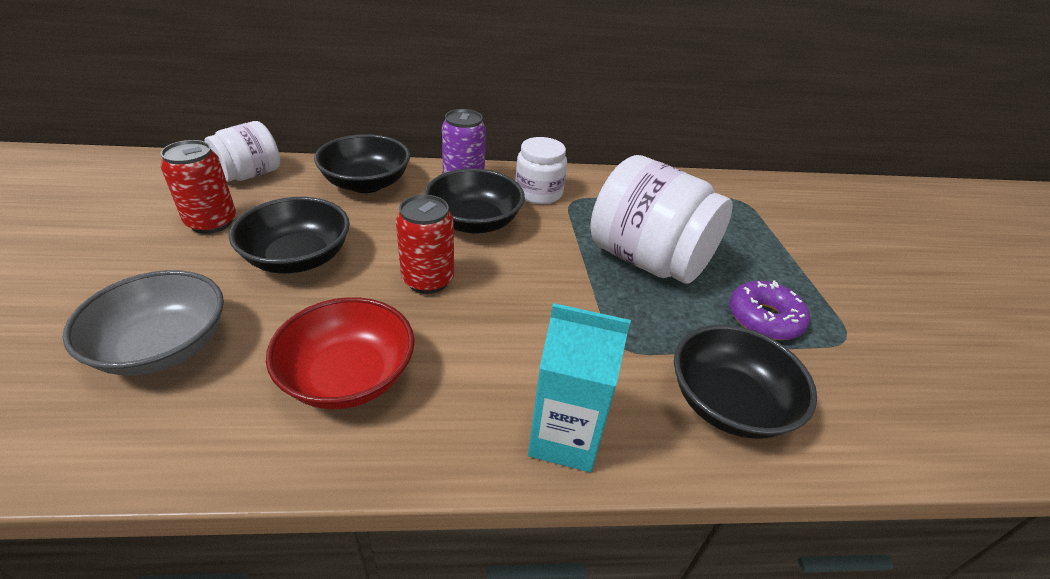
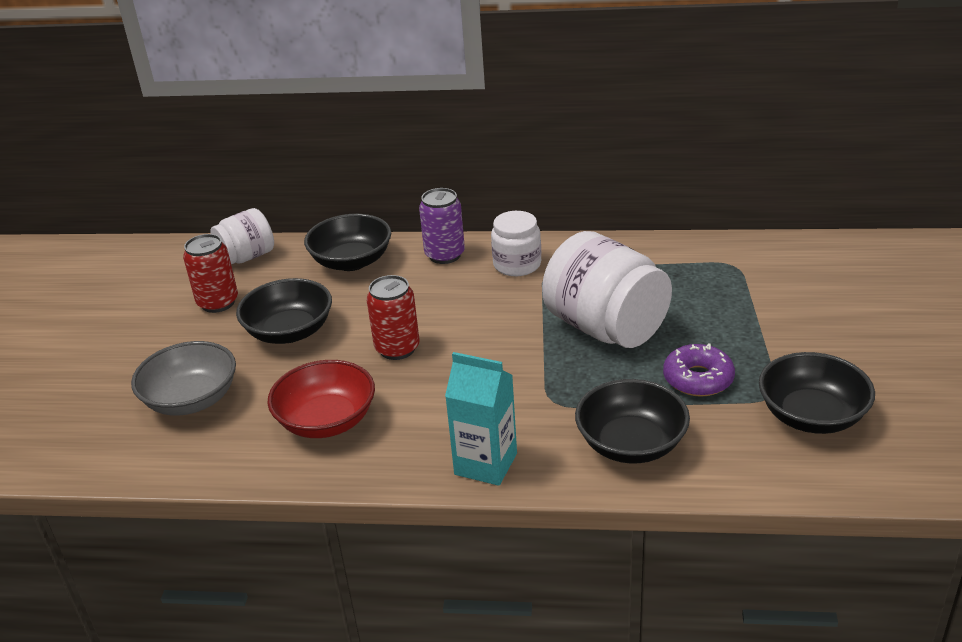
camera: 15 degrees right, 5 degrees down
(474, 222) = (447, 296): black bowl -> black bowl (811, 416)

